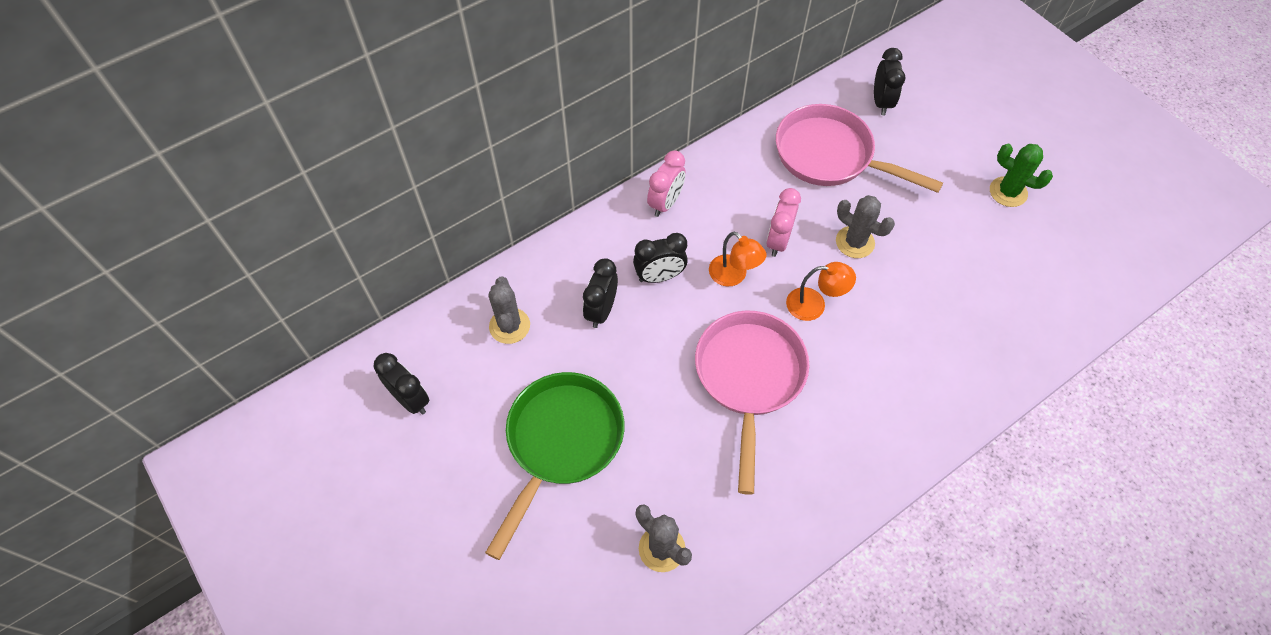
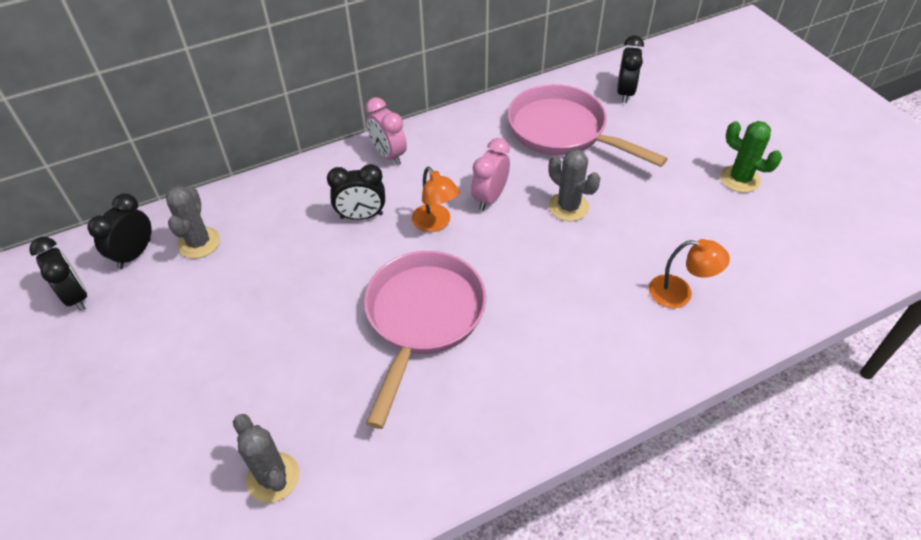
camera: 10 degrees right, 10 degrees down
(561, 443) = (207, 356): green pan -> none
(601, 310) = (293, 239): black clock -> black clock (135, 254)
(665, 203) = (388, 155): pink clock -> pink clock turned 105 degrees clockwise
(814, 305) = (511, 258): orange lamp -> orange lamp (679, 293)

